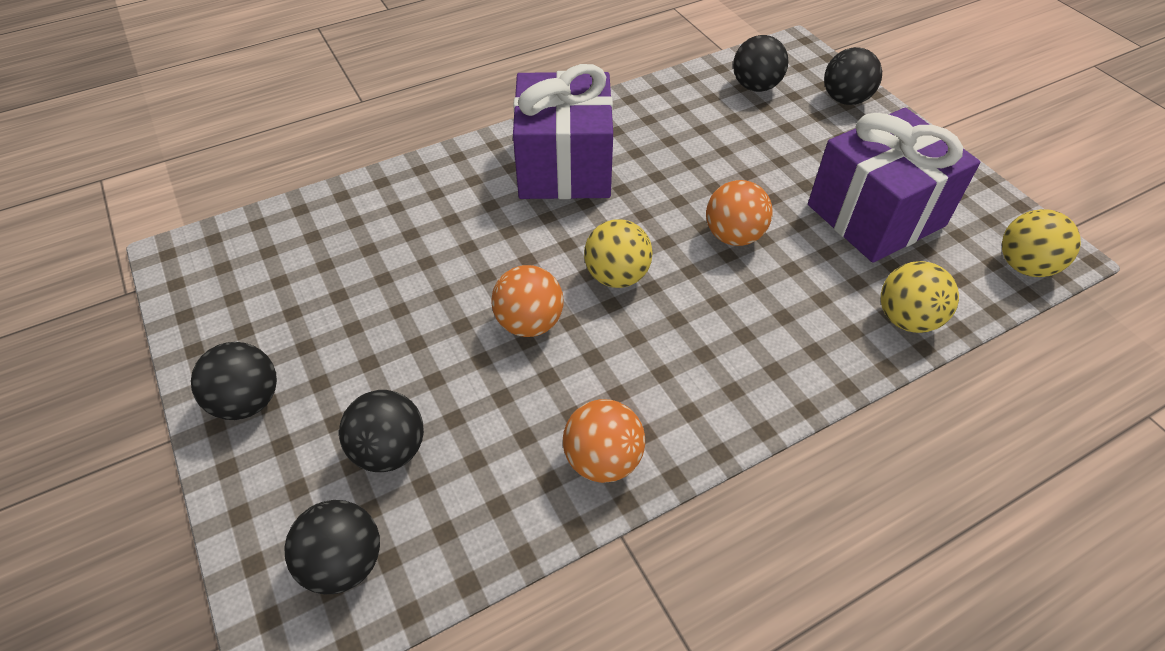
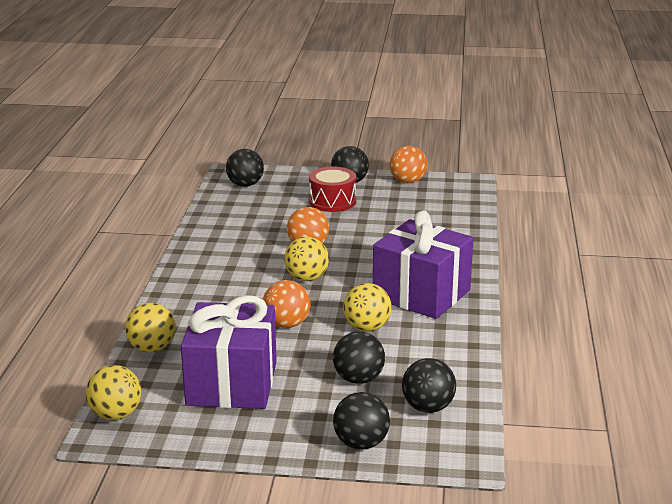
camera: 125 degrees right, 25 degrees down
(348, 380) = (332, 201): none -> red drum
(390, 450) = (282, 201): black ball -> black ball (358, 379)
(602, 459) = (209, 239): orange ball -> orange ball (408, 181)
(673, 175) = (367, 327): none -> yellow ball

